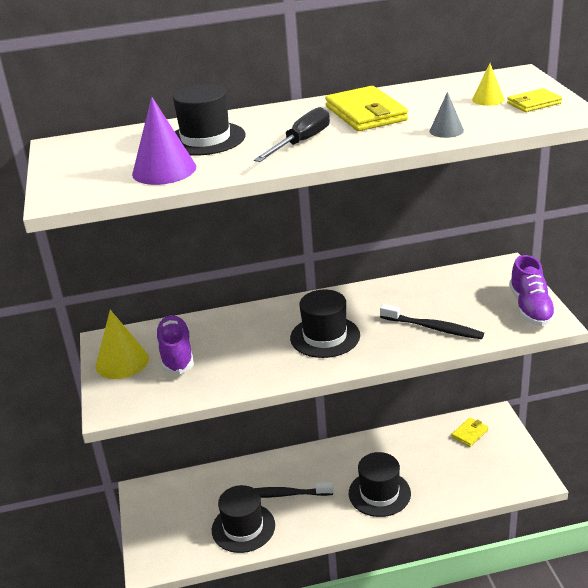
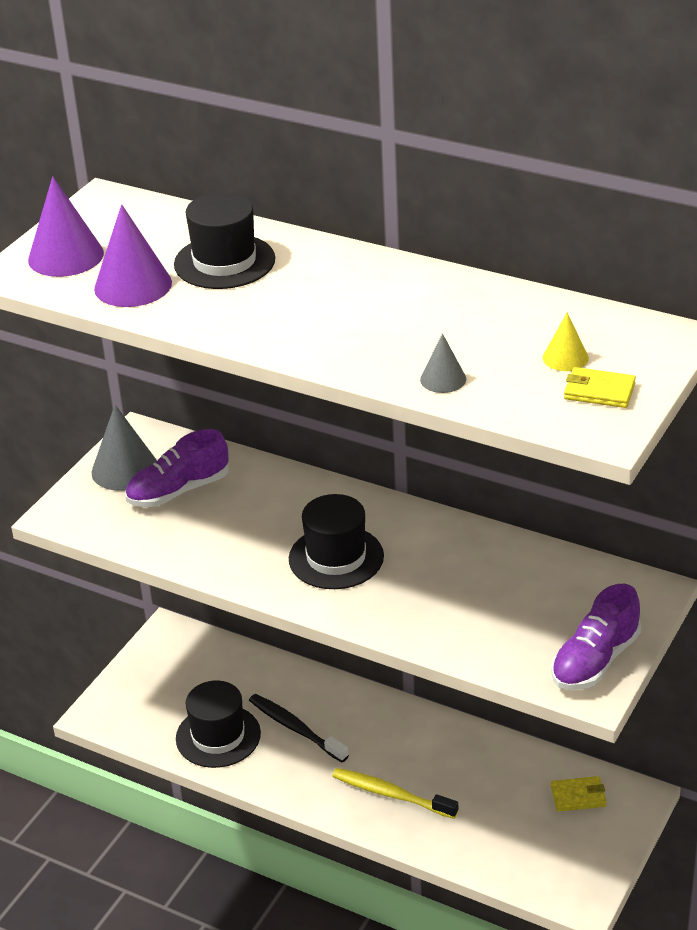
camera: 40 degrees right, 5 degrees up
(84, 176) = (66, 256): none -> purple cone
(122, 362) = (125, 469): yellow cone -> grey cone
(176, 355) = (179, 491): purple shoe -> purple shoe turned 150 degrees counterclockwise
(301, 142) = (293, 316): black screwdriver -> none
(366, 113) = (414, 309): yellow wallet -> none
(379, 493) = (391, 794): black hat -> yellow toothbrush
(433, 328) = (455, 617): black toothbrush -> none

